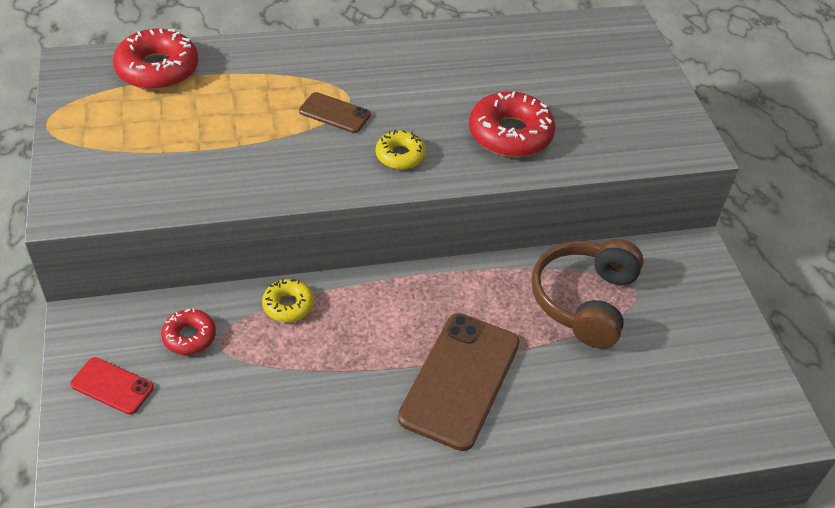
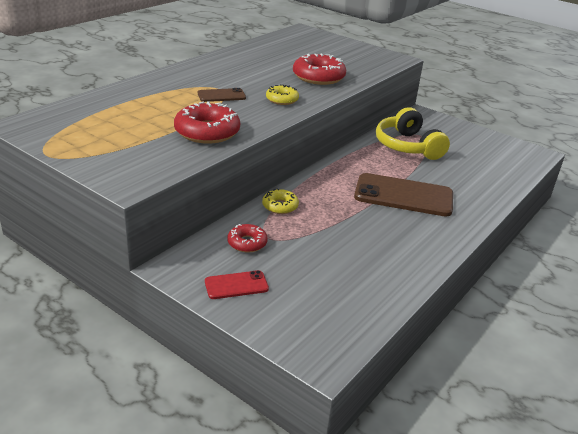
camera: 40 degrees left, 15 degrees down
(157, 69) = (84, 110): red donut -> red donut (207, 132)
(460, 380) = (403, 196): brown phone -> brown phone turned 60 degrees counterclockwise
(584, 300) = (407, 146): brown headphones -> yellow headphones

